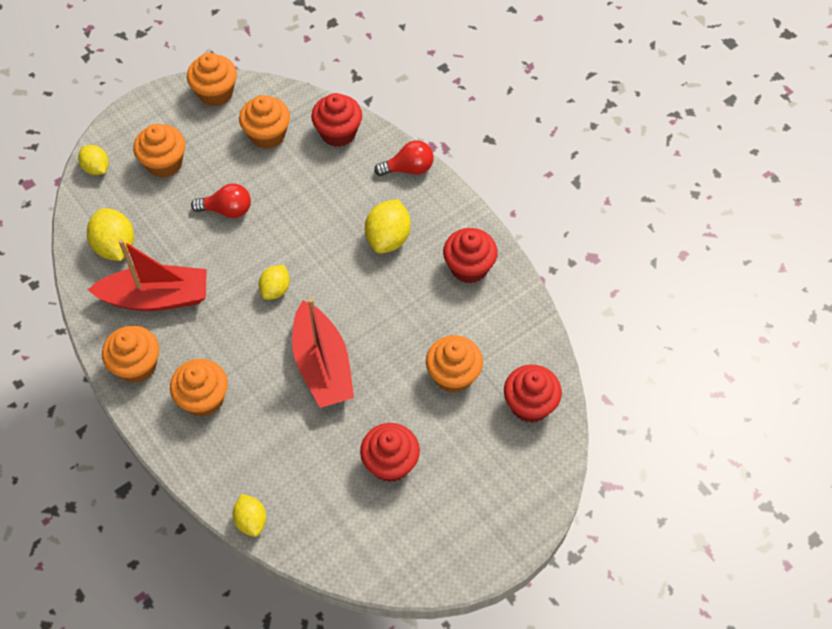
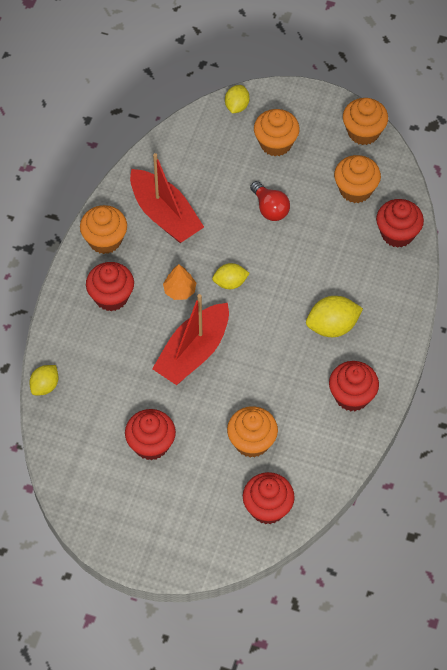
camera: 55 degrees right, 0 degrees up
(115, 246) = (184, 162): yellow lemon -> none
(203, 399) = (111, 297): orange cupcake -> red cupcake
(247, 336) = (180, 290): none -> orange tree
(408, 169) = (405, 301): red light bulb -> none

